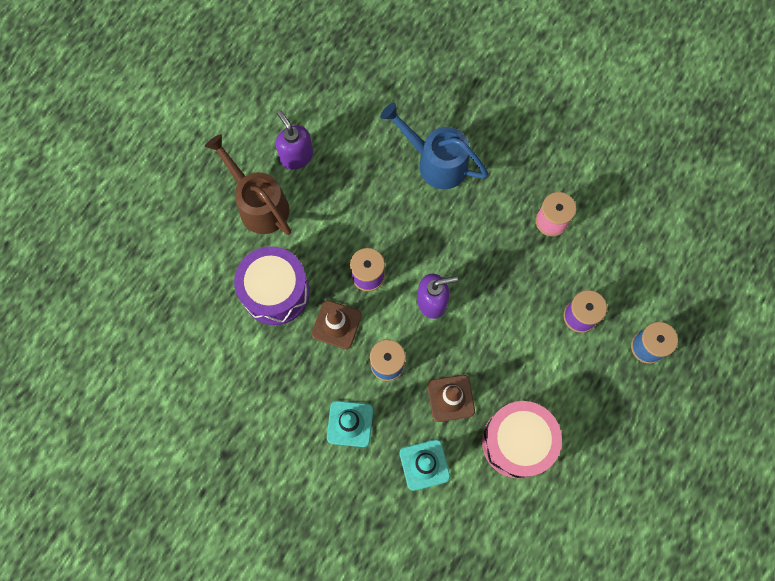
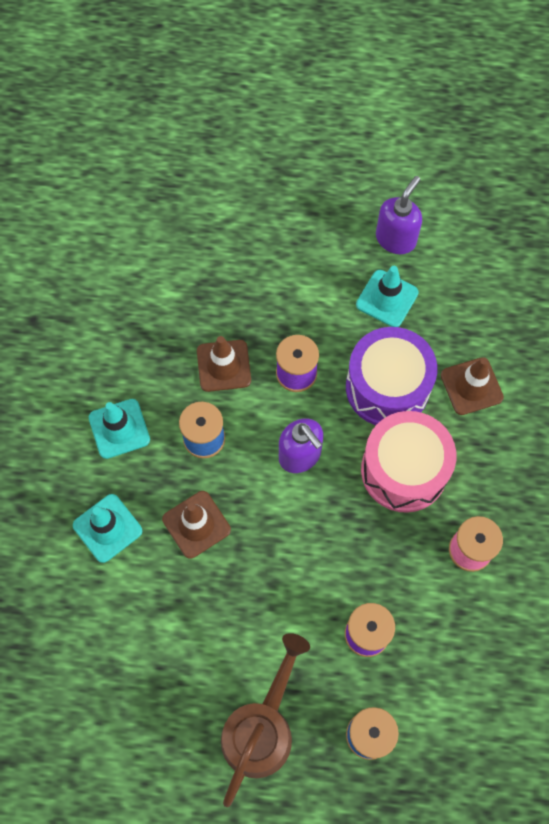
camera: 65 degrees right, 5 degrees down
(259, 204) = (320, 227): brown watering can -> brown watering can (262, 728)
(275, 292) = (230, 288): purple drum -> purple drum (387, 387)
(341, 185) = (387, 299): none -> turquoise traffic cone
(436, 162) = (471, 386): blue watering can -> brown traffic cone
(517, 442) = (178, 622): pink drum -> pink drum (404, 470)

